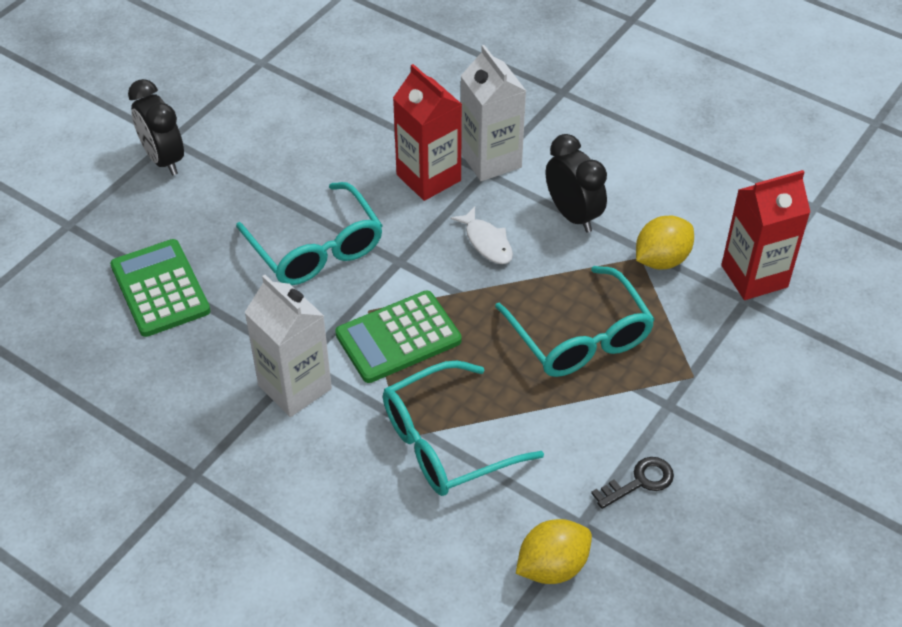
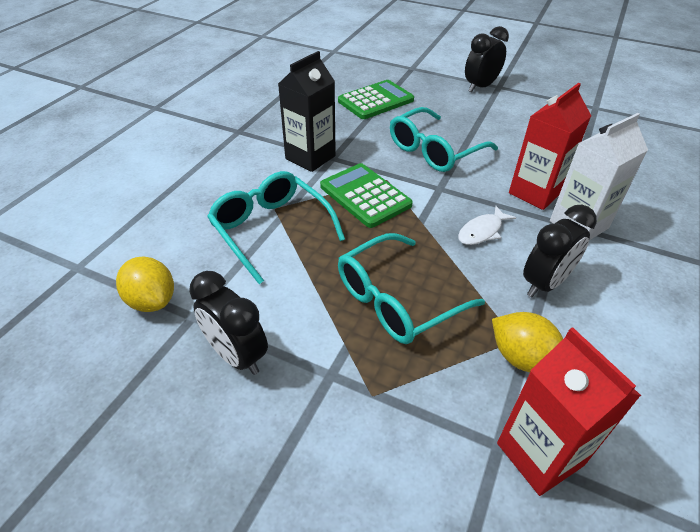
camera: 80 degrees right, 5 degrees down
(295, 387) = (310, 157): white carton -> black carton
(639, 482) = (237, 355): black key -> black clock

